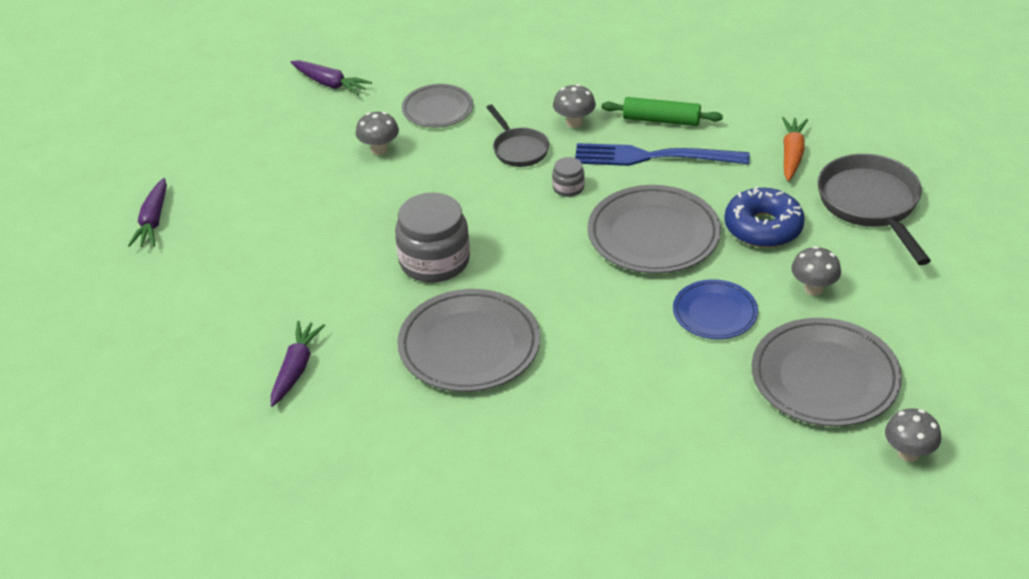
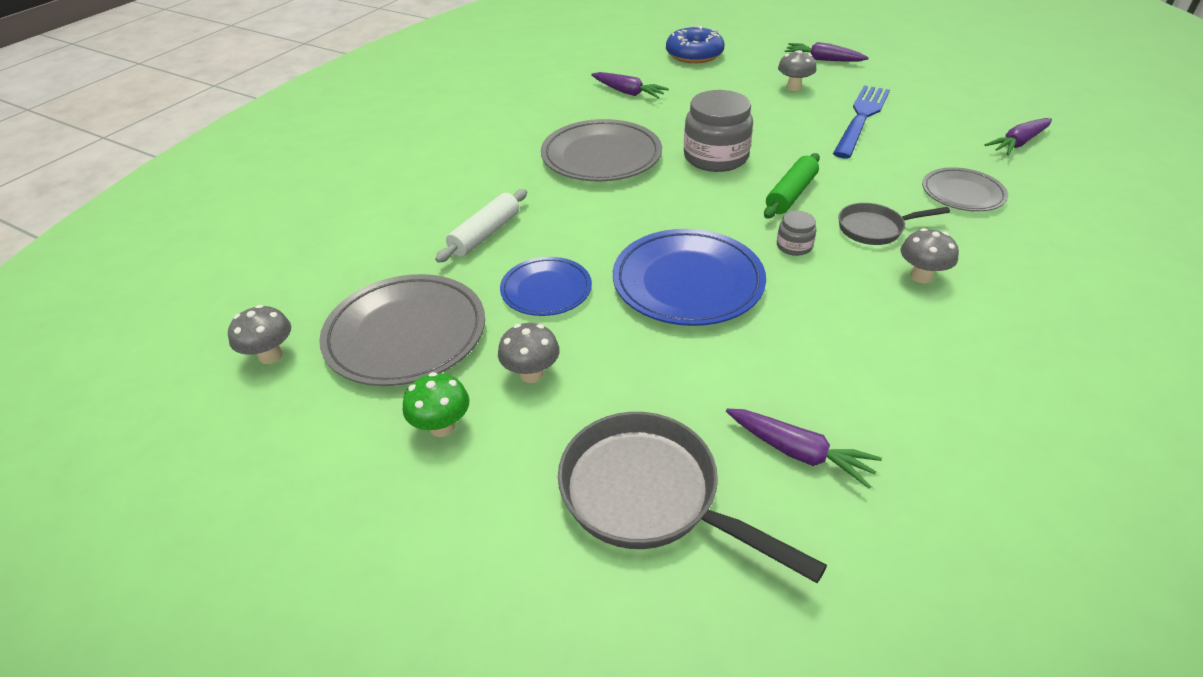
camera: 110 degrees right, 0 degrees up
(379, 149) = (895, 154): grey mushroom -> grey mushroom (794, 87)
(653, 157) = (832, 320): blue fork -> blue fork (861, 118)
(653, 235) = (688, 282): grey plate -> blue plate
(659, 384) = (485, 234): none -> white rolling pin
(661, 120) = (913, 347): green rolling pin -> green rolling pin (791, 194)
(763, 227) = (658, 369): blue donut -> blue donut (694, 54)
(792, 155) = (798, 452): orange carrot -> purple carrot
(871, 205) = (650, 496): grey pan -> grey pan turned 150 degrees counterclockwise
(894, 315) = (442, 427): none -> green mushroom

